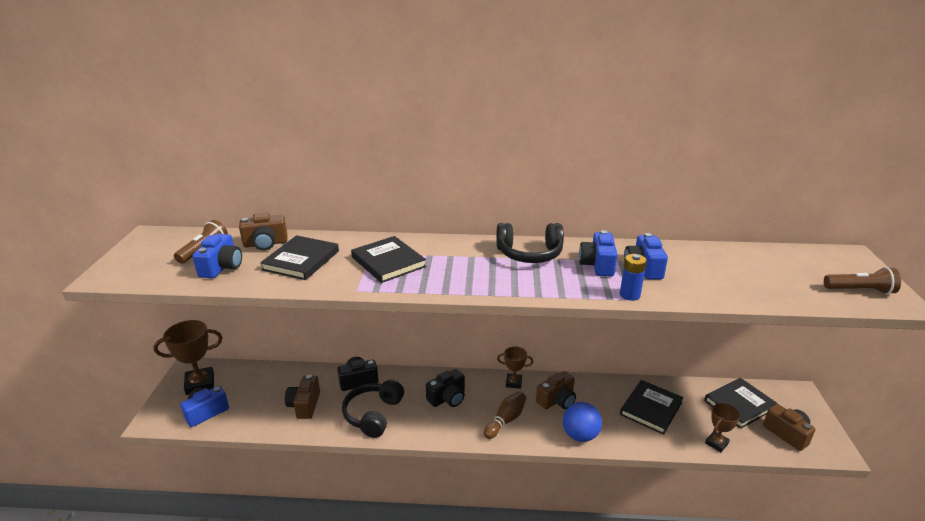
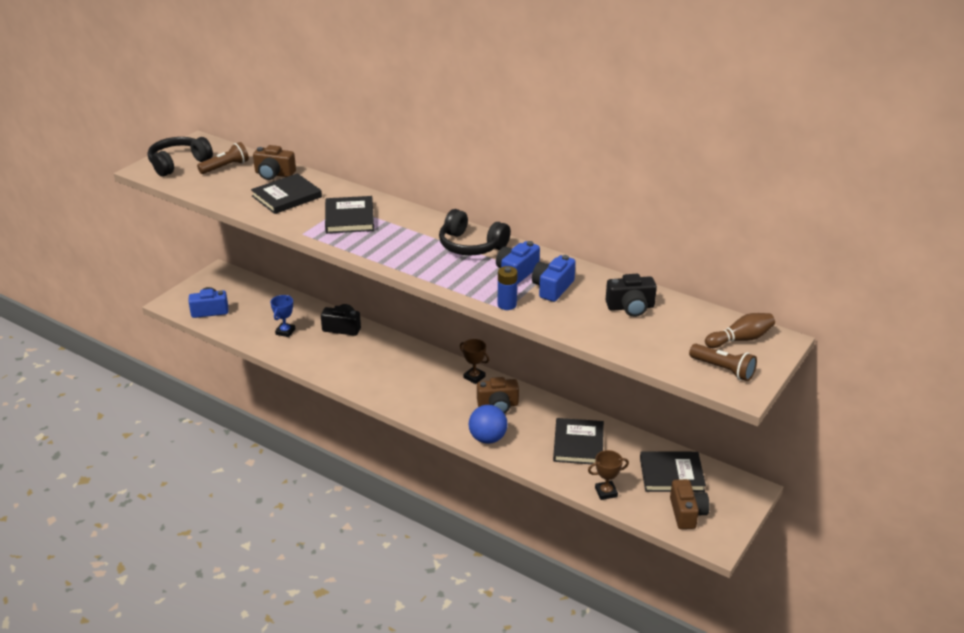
camera: 30 degrees right, 5 degrees up
(200, 384) = (220, 286): brown trophy -> none
(221, 267) = (226, 185): blue camera -> none
(304, 405) = (285, 332): brown camera -> blue trophy
(373, 414) = (332, 358): black headphones -> black headphones (178, 163)
(447, 398) = (404, 368): black camera -> black camera (630, 307)
(506, 420) = (436, 403): brown bowling pin -> brown bowling pin (740, 339)
(651, 408) = (578, 444): black book -> black book turned 60 degrees counterclockwise

